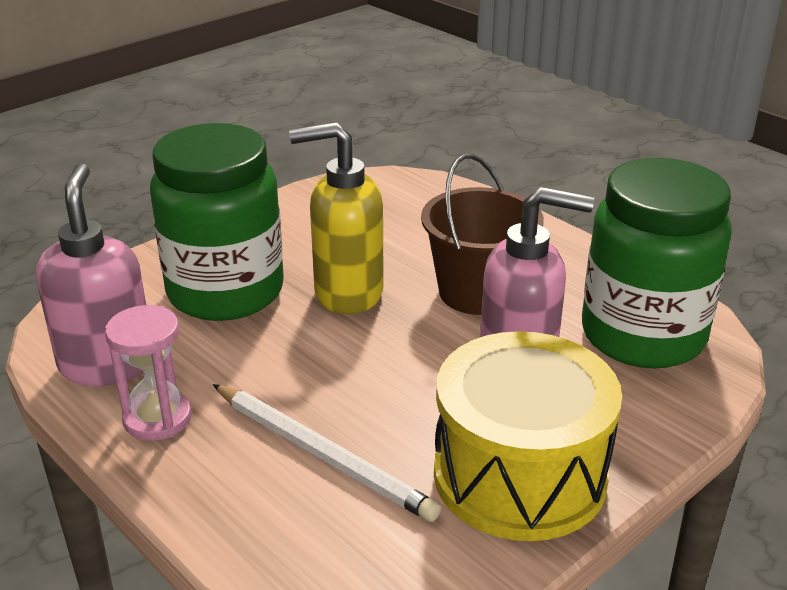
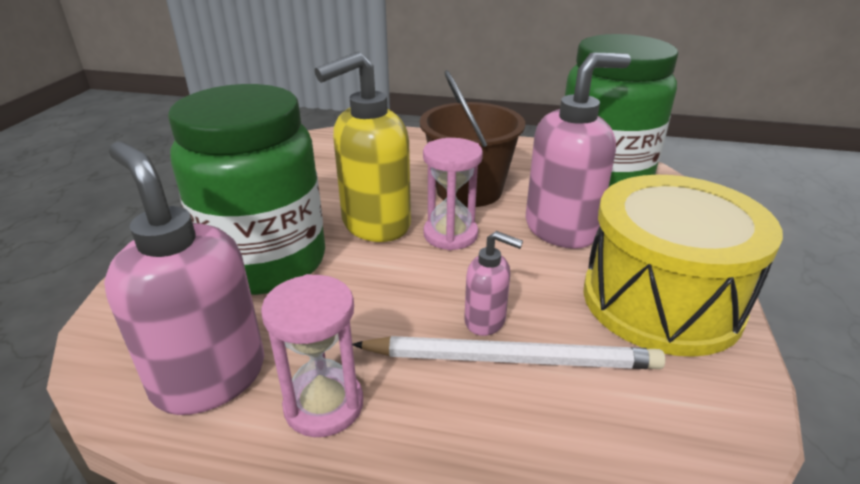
camera: 35 degrees left, 0 degrees up
(339, 417) = (486, 321): none -> pink soap dispenser
(403, 330) = (450, 235): none -> pink hourglass

